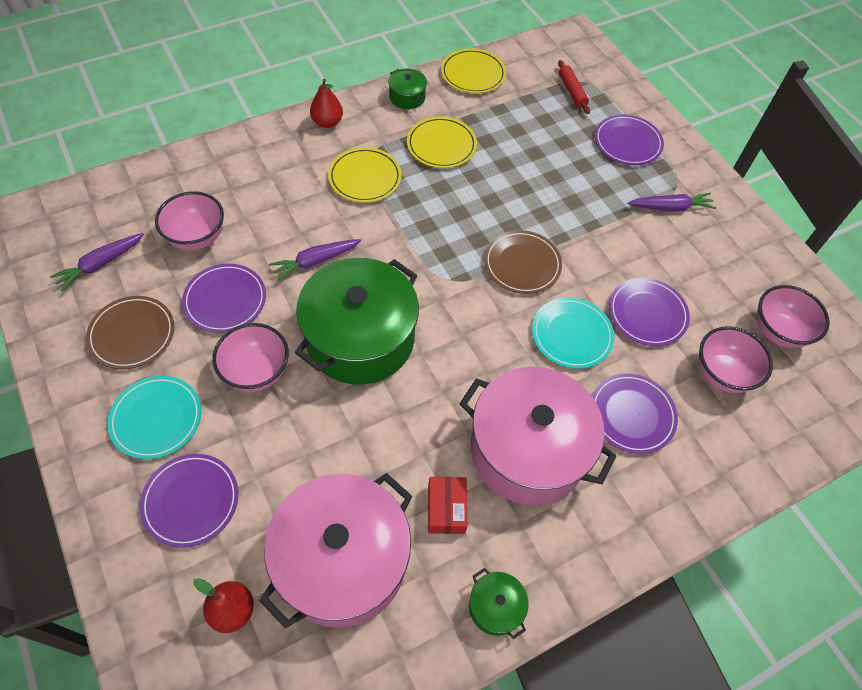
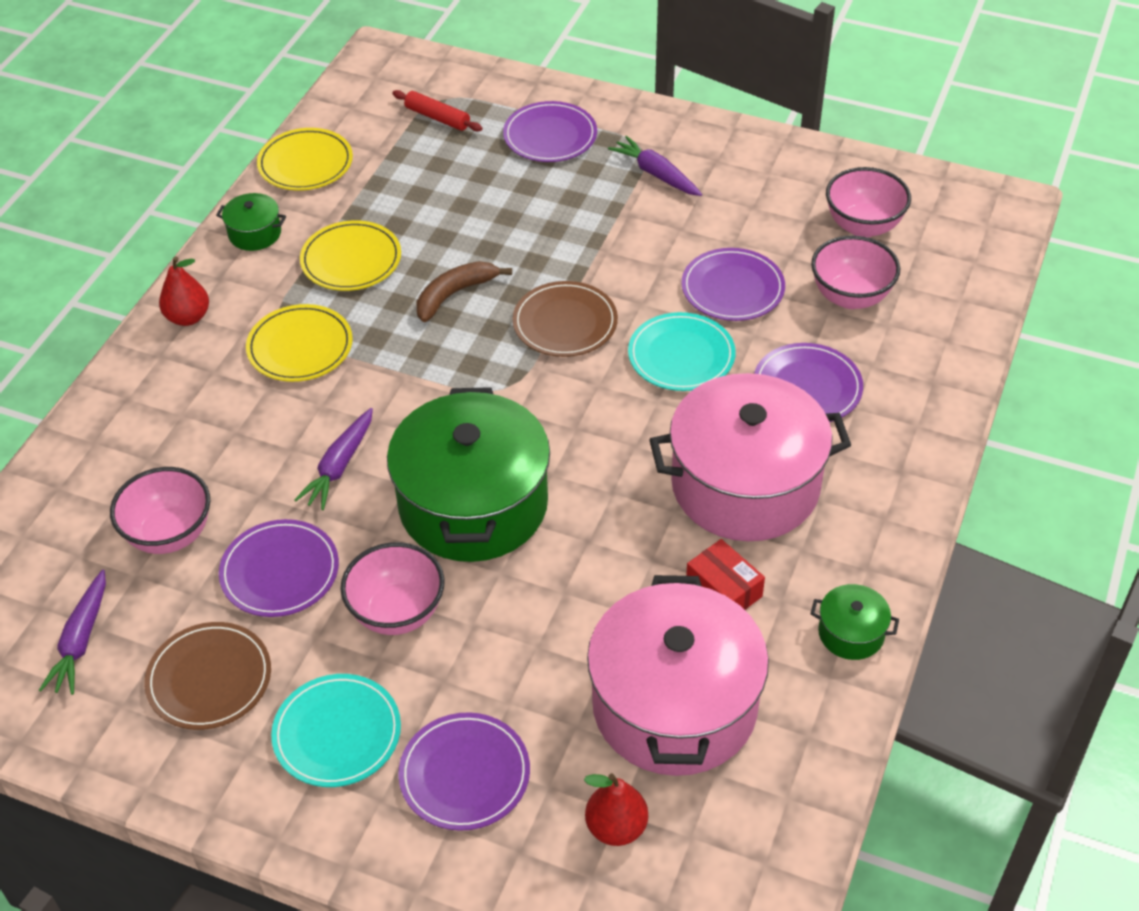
camera: 35 degrees left, 10 degrees down
(477, 203) = (454, 294): none -> brown banana
(670, 207) = (656, 174): purple carrot -> purple carrot turned 90 degrees counterclockwise

